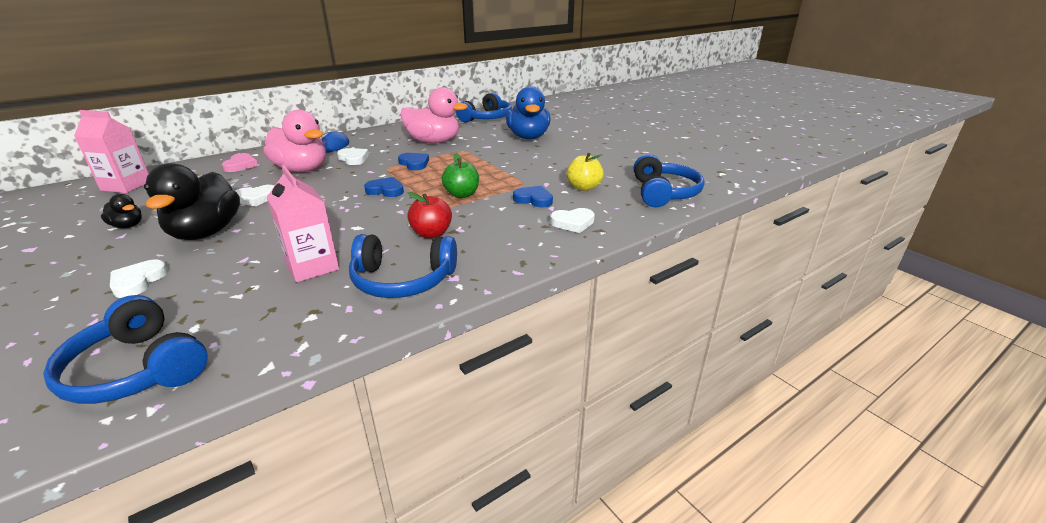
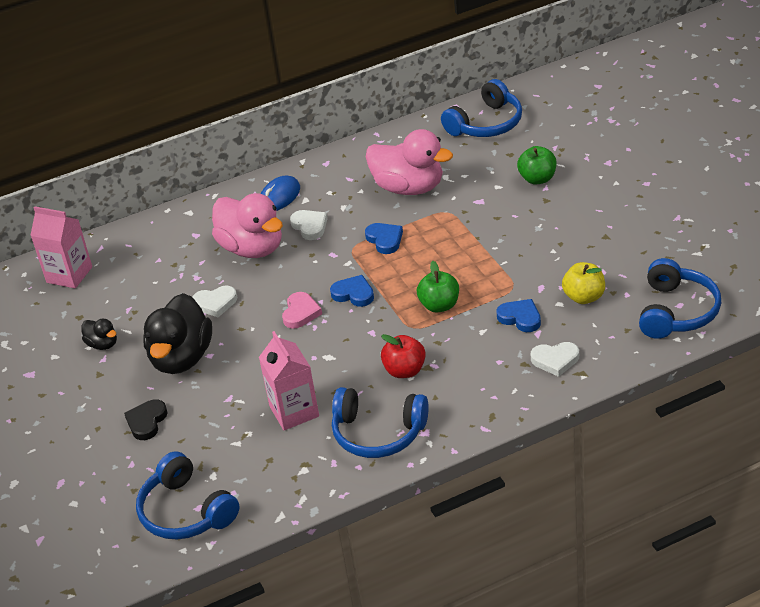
camera: 15 degrees right, 10 degrees up
(138, 281) = (146, 422): white heart -> black heart
(241, 165) = (179, 237): pink heart -> pink heart (301, 313)
(528, 137) = (537, 179): blue duck -> green apple

